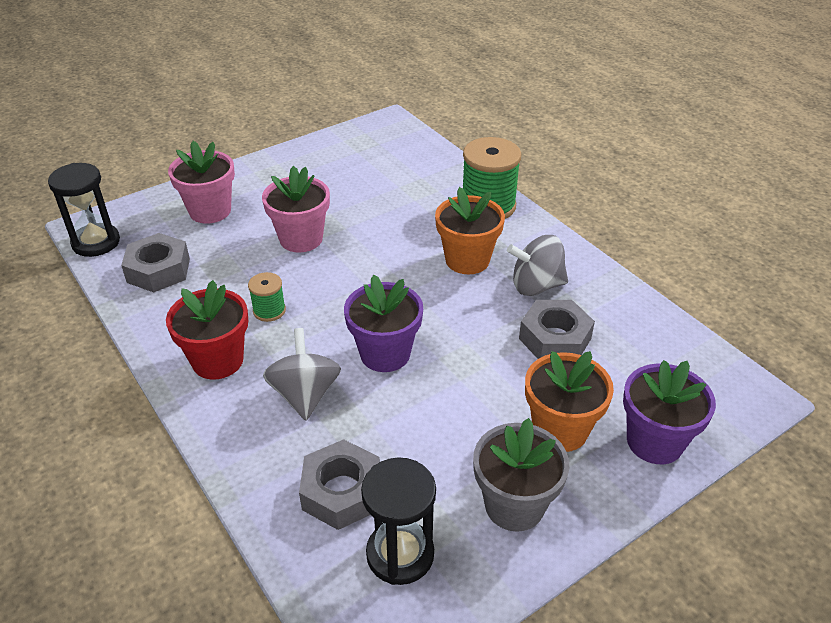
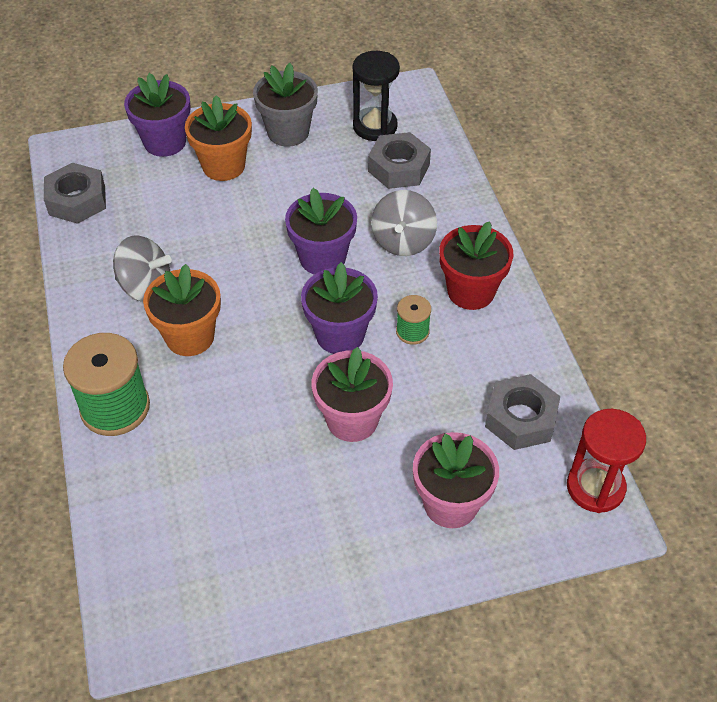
camera: 160 degrees left, 10 degrees up
(96, 242) = (595, 487): black hourglass -> red hourglass
(336, 292) = (340, 335): none -> purple flower pot
(555, 339) = (171, 232): grey nut -> grey nut (77, 200)

